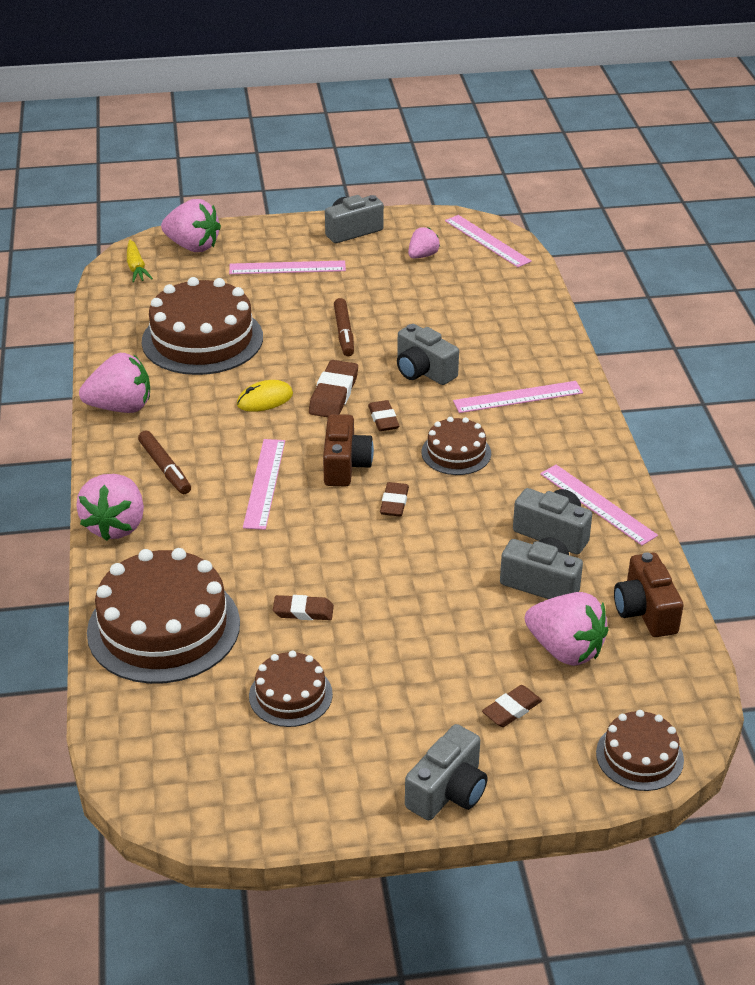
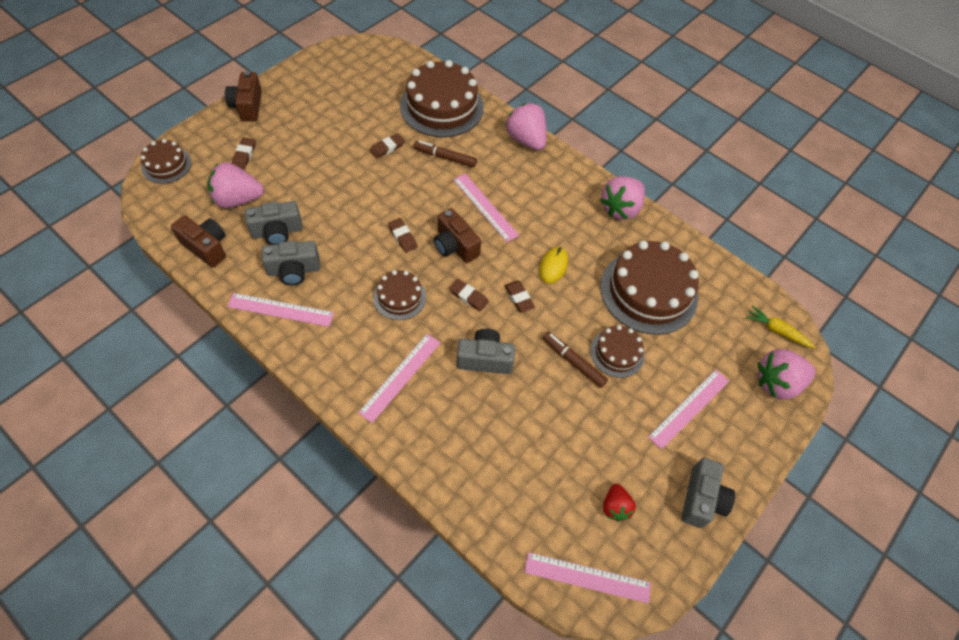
camera: 135 degrees right, 20 degrees up
(165, 468) = (546, 185): brown marker -> brown marker (445, 157)
(290, 695) = (353, 108): brown cake -> brown cake (617, 353)
(334, 394) = (519, 298): brown eraser -> brown eraser, size x0.64
(422, 255) = (615, 507): pink strawberry -> red strawberry
(448, 791) = (247, 106): grey camera -> brown camera

